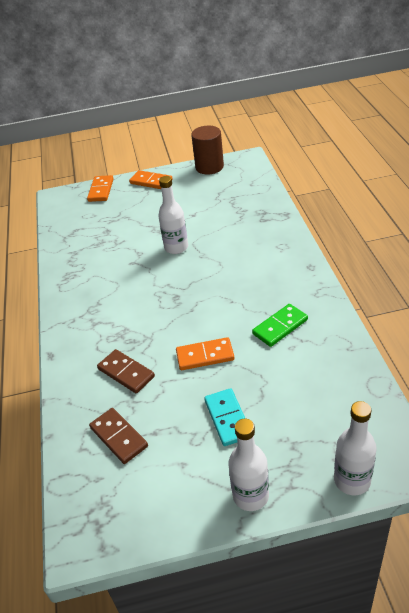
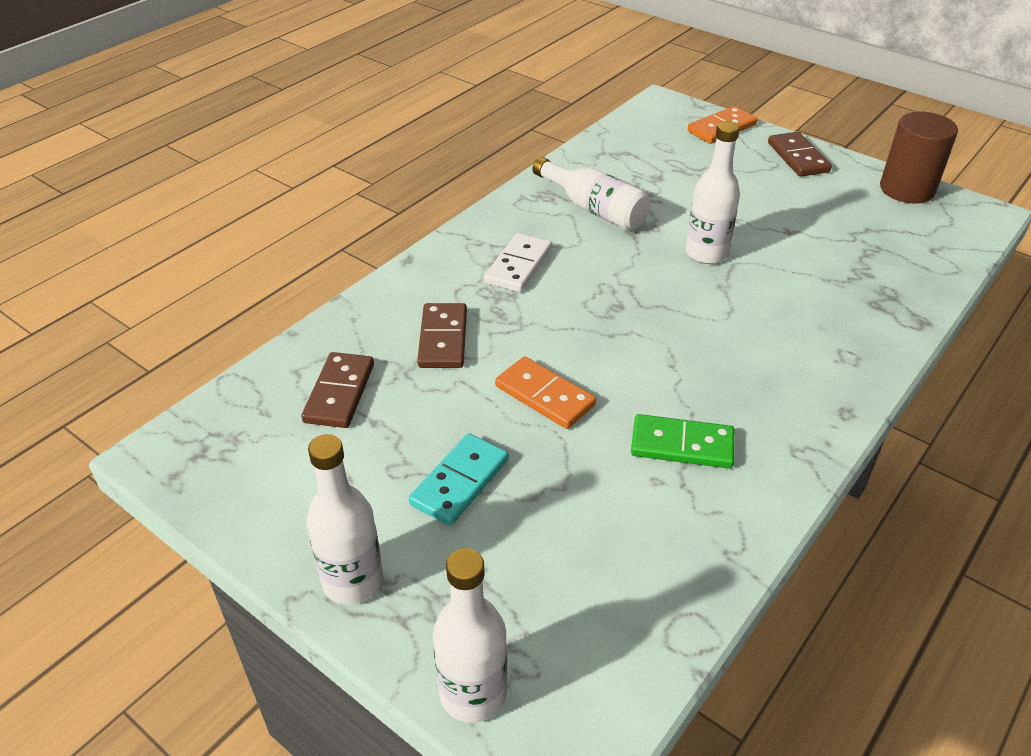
camera: 45 degrees right, 0 degrees up
(101, 265) = (594, 209): none -> white bottle
(108, 315) = (519, 266): none -> white domino
(151, 182) = (798, 157): orange domino -> brown domino

